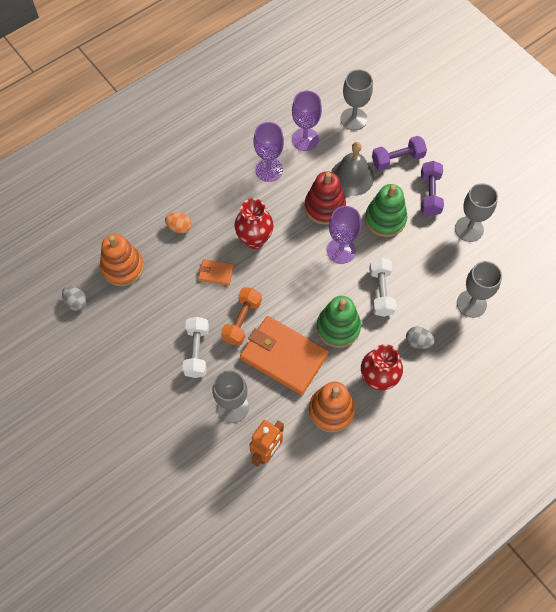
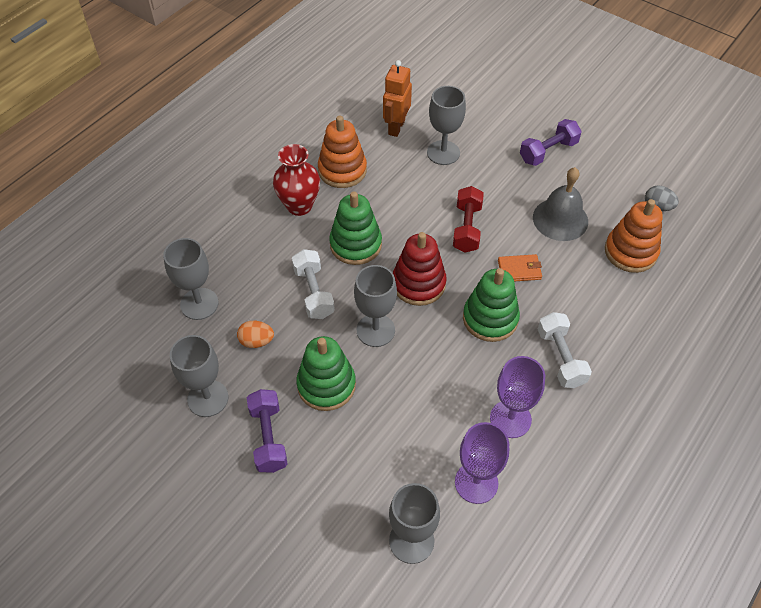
camera: 165 degrees right, 10 degrees down
(179, 227) = (590, 312): orange egg -> orange egg (256, 341)
(197, 351) = (502, 190): white dumbbell -> white dumbbell (560, 358)
(242, 321) = (467, 228): orange dumbbell -> red dumbbell
(254, 239) = (490, 318): red vase -> green stacking toy
(283, 356) = (407, 205): orange wallet -> none
(324, 207) = (414, 383): red stacking toy -> red stacking toy (418, 284)
(341, 250) = (375, 330): purple goblet -> grey goblet
(352, 177) = (388, 437): grey bell -> grey bell (560, 219)
(397, 159) = (326, 483): purple dumbbell -> purple dumbbell (548, 152)
(418, 342) = (260, 250): grey egg -> none

